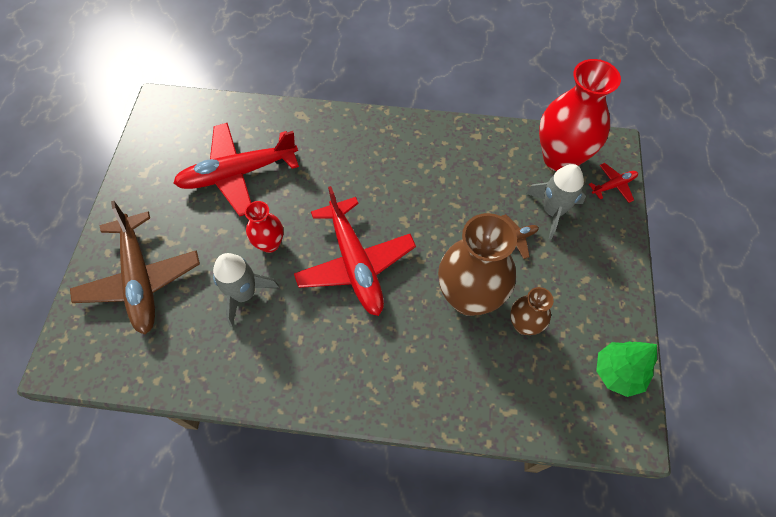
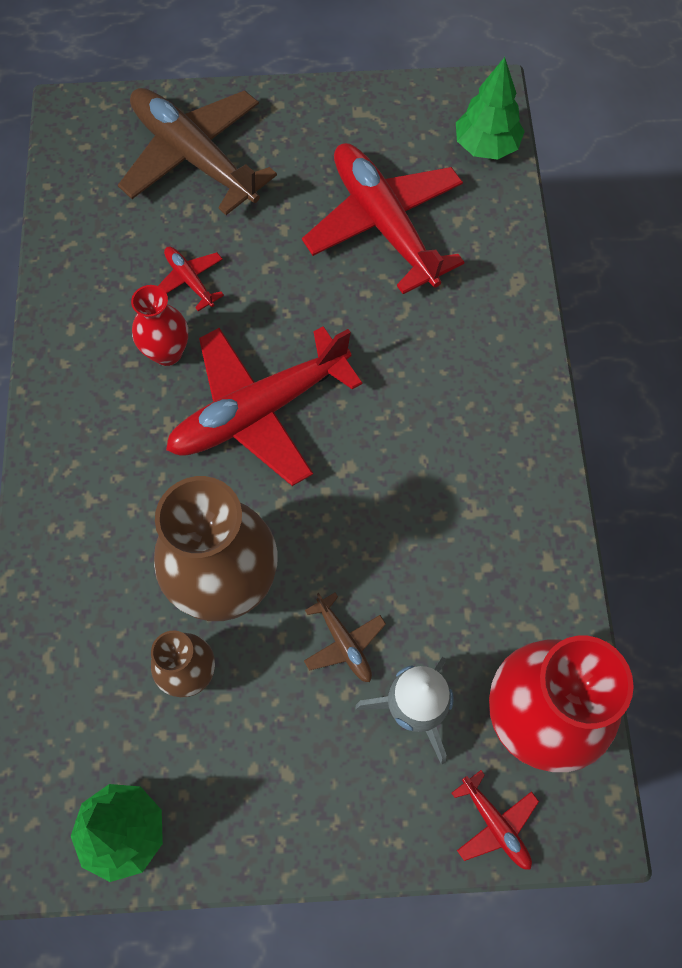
camera: 80 degrees right, 5 degrees up
(140, 279) = (194, 157): brown plane -> brown plane turned 75 degrees clockwise
(199, 111) = (486, 146): none -> green tree
(244, 294) = (190, 280): grey rocket -> red plane
(270, 244) = (273, 293): red vase -> red vase (167, 352)

